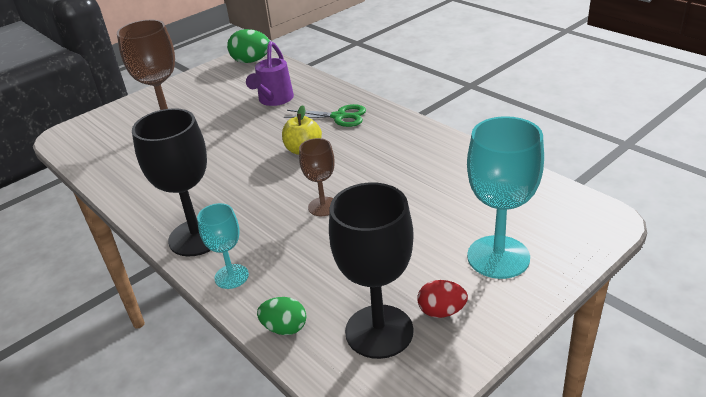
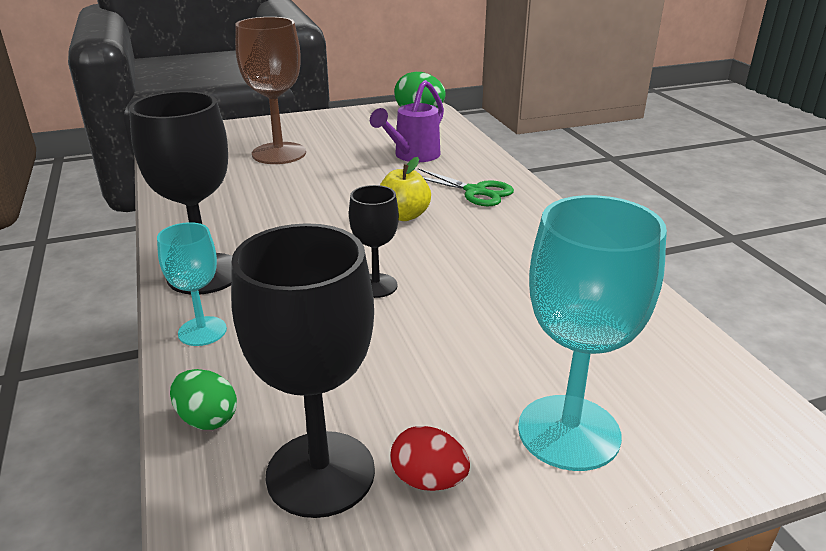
camera: 20 degrees right, 5 degrees down
(323, 206) = (376, 286): brown goblet -> black goblet

